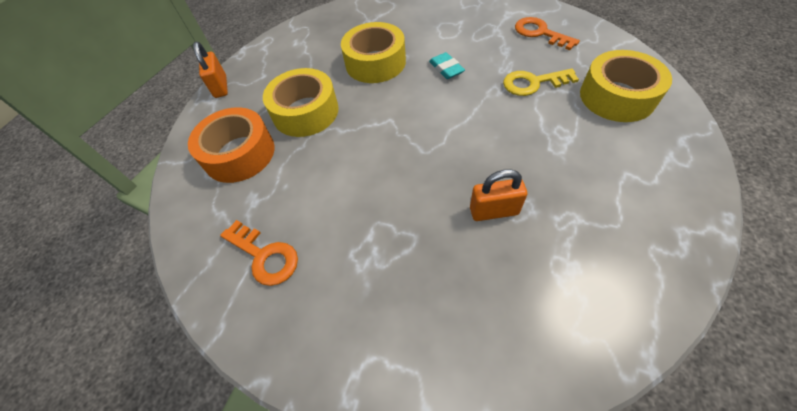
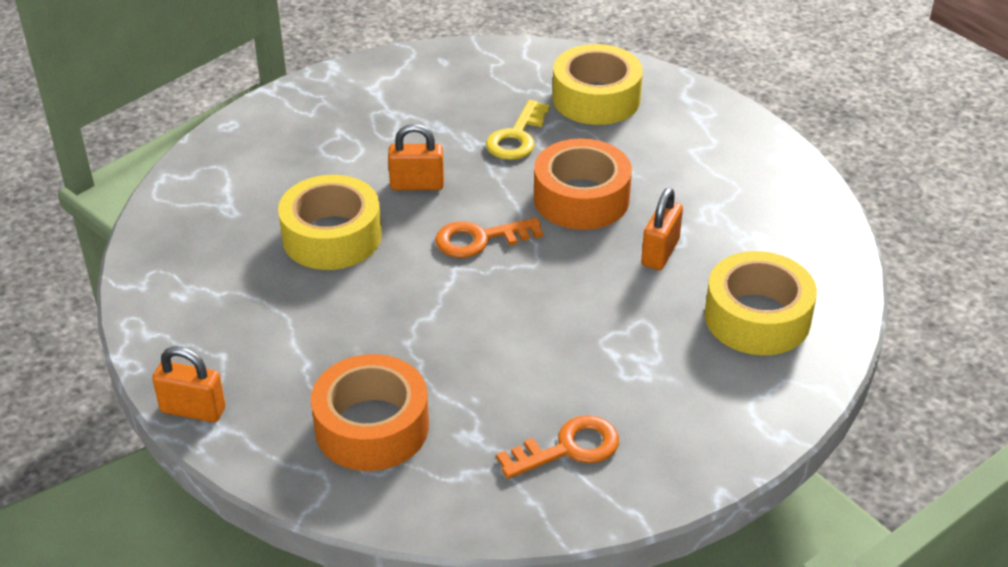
camera: 65 degrees left, 15 degrees down
(305, 112) = (358, 336): yellow tape -> yellow tape (757, 317)
(446, 68) = (417, 185): turquoise eraser -> orange padlock
(507, 141) = (581, 198): none -> orange tape
(540, 33) = (441, 87): orange key -> orange key (480, 239)

